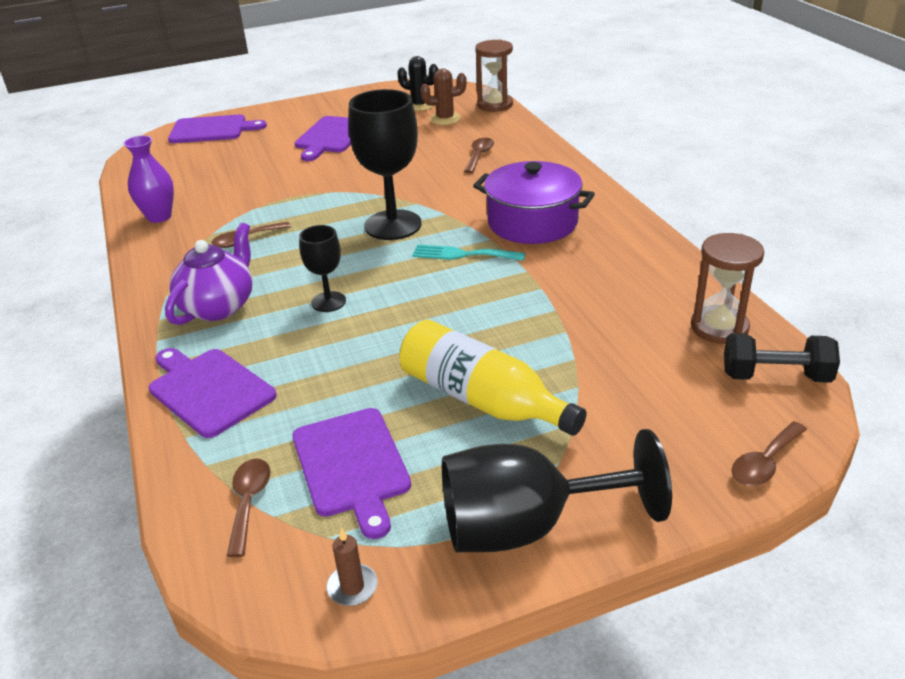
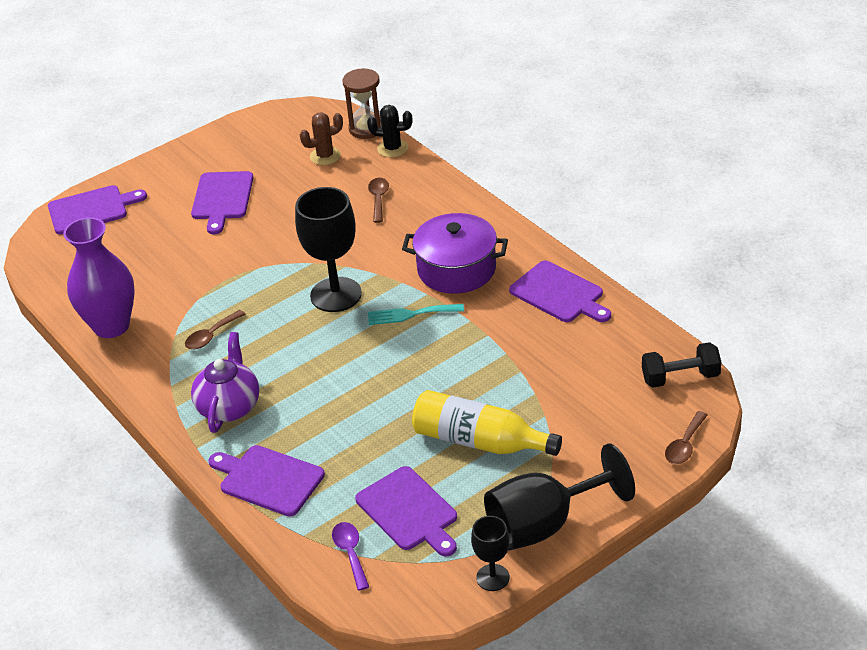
camera: 15 degrees left, 5 degrees up
(159, 216) = (111, 326): purple vase -> purple vase, size x1.61
(249, 502) = (350, 553): brown spoon -> purple spoon
(328, 302) = (320, 383): black goblet -> black goblet (493, 577)
(352, 587) = (449, 588): brown candle -> none
(420, 105) = (291, 141): black cactus -> black cactus (392, 148)
(641, 262) = (559, 294): none -> purple cutting board
(719, 327) = (633, 344): brown hourglass -> none

